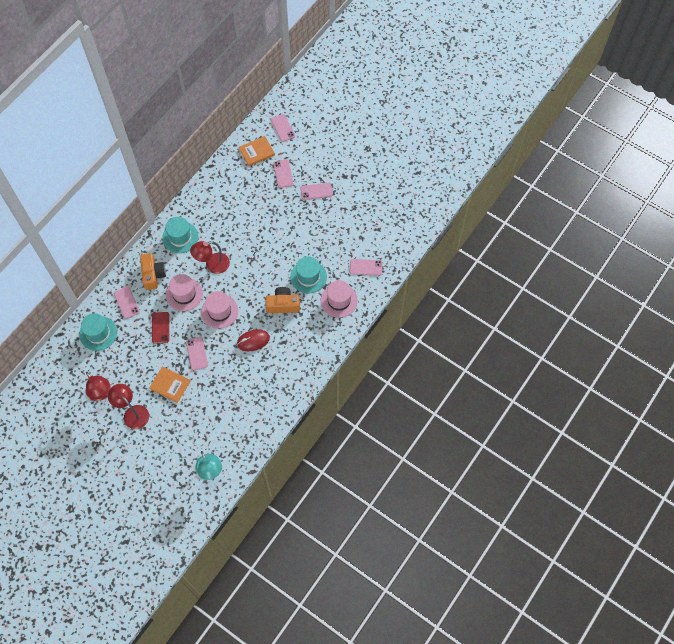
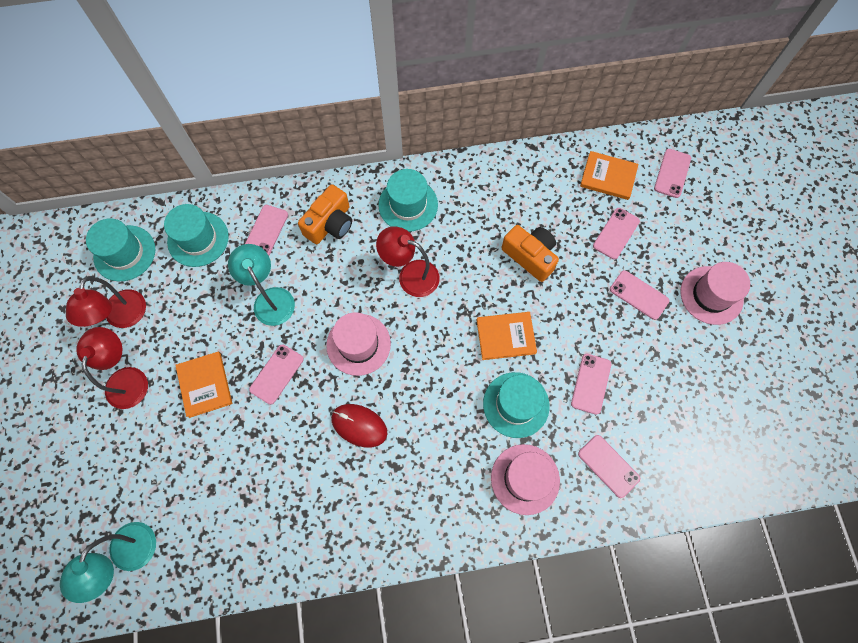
camera: 45 degrees right, 5 degrees up
(69, 369) = (124, 253): none -> turquoise hat
(160, 327) = (270, 298): red phone -> turquoise lamp
(184, 294) = (340, 281): pink hat -> pink hat (711, 295)
(278, 254) = (505, 336): none -> orange book
(283, 305) = (445, 412): orange camera -> orange camera (530, 256)
(330, 243) = (590, 383): none -> pink phone

